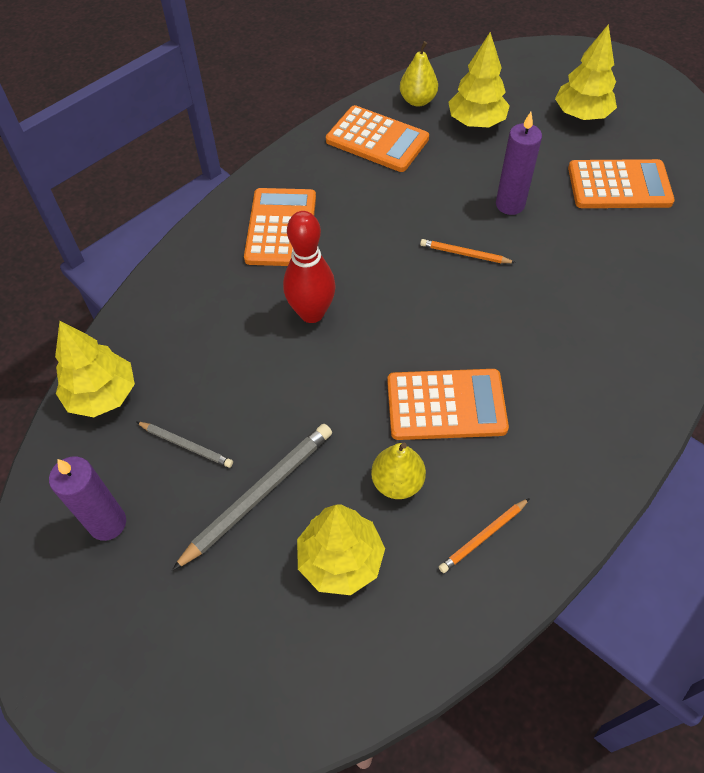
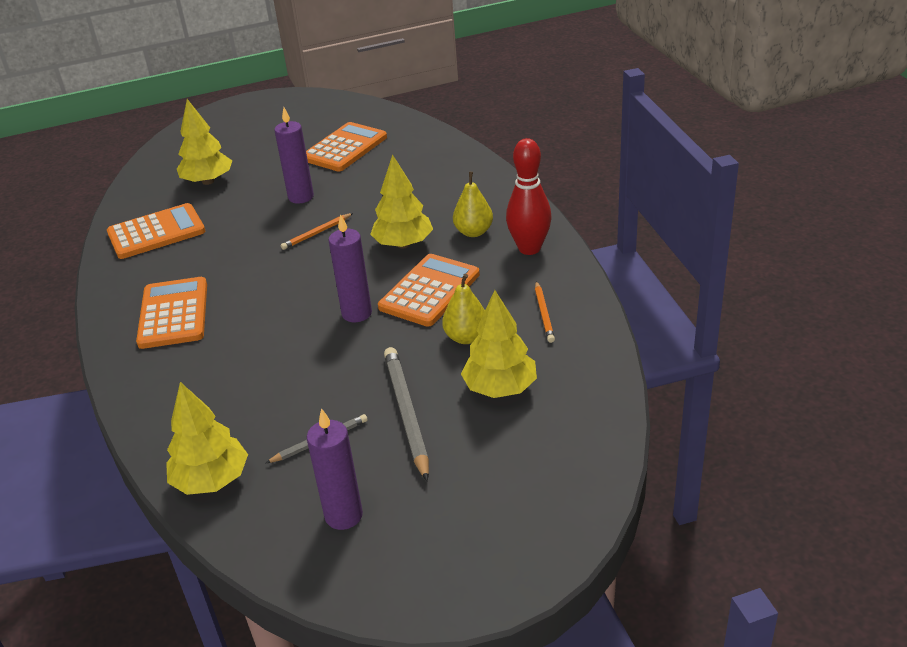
camera: 55 degrees left, 20 degrees down
(281, 228) = (173, 314): orange calculator -> orange calculator turned 45 degrees clockwise
(312, 313) = (276, 327): red bowling pin -> red bowling pin (529, 248)
(371, 364) = (357, 313): none -> purple candle
(417, 100) = (147, 199): yellow pear -> yellow pear (473, 232)
(581, 115) = (267, 137): yellow tree -> yellow tree (403, 244)

